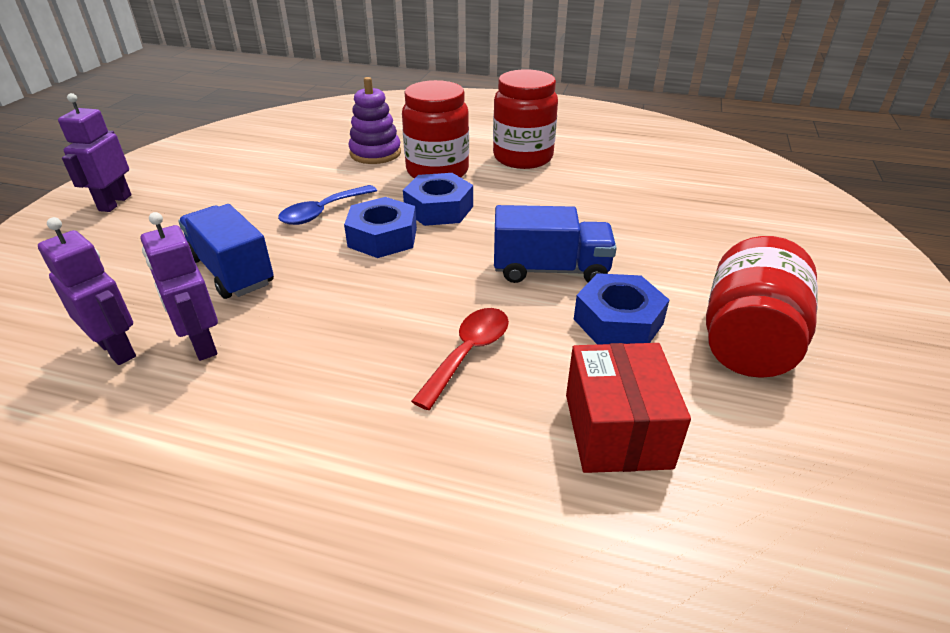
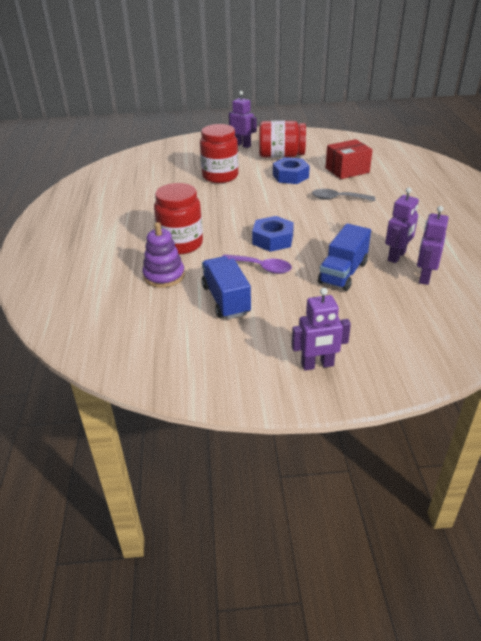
camera: 110 degrees left, 0 degrees up
(322, 212) = (261, 267): blue spoon -> purple spoon
(439, 209) = (229, 232): blue nut -> none
(468, 353) = (337, 198): red spoon -> grey spoon
(523, 157) = (144, 221): red jar -> red jar (220, 176)
(550, 270) = (266, 193): blue truck -> blue truck (226, 300)
(831, 299) = (242, 145): none -> purple robot

